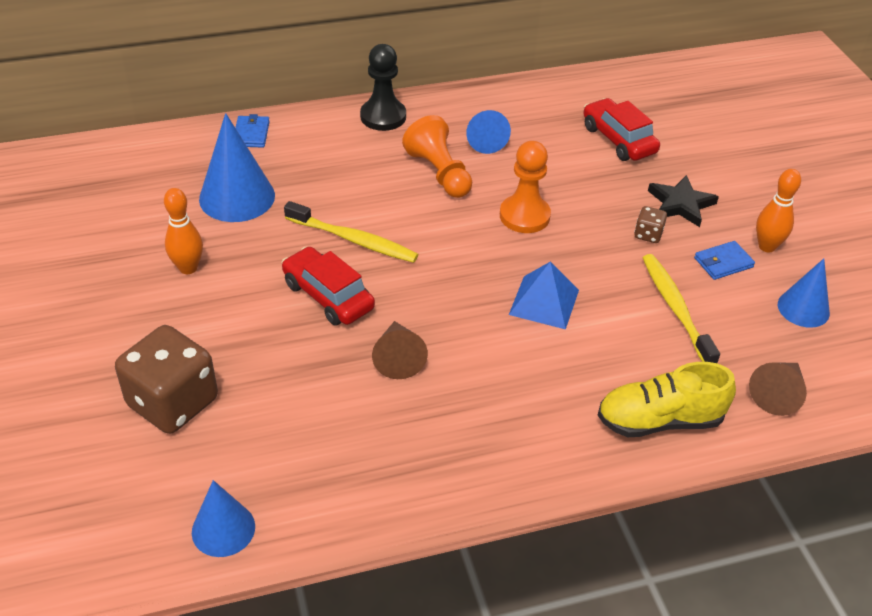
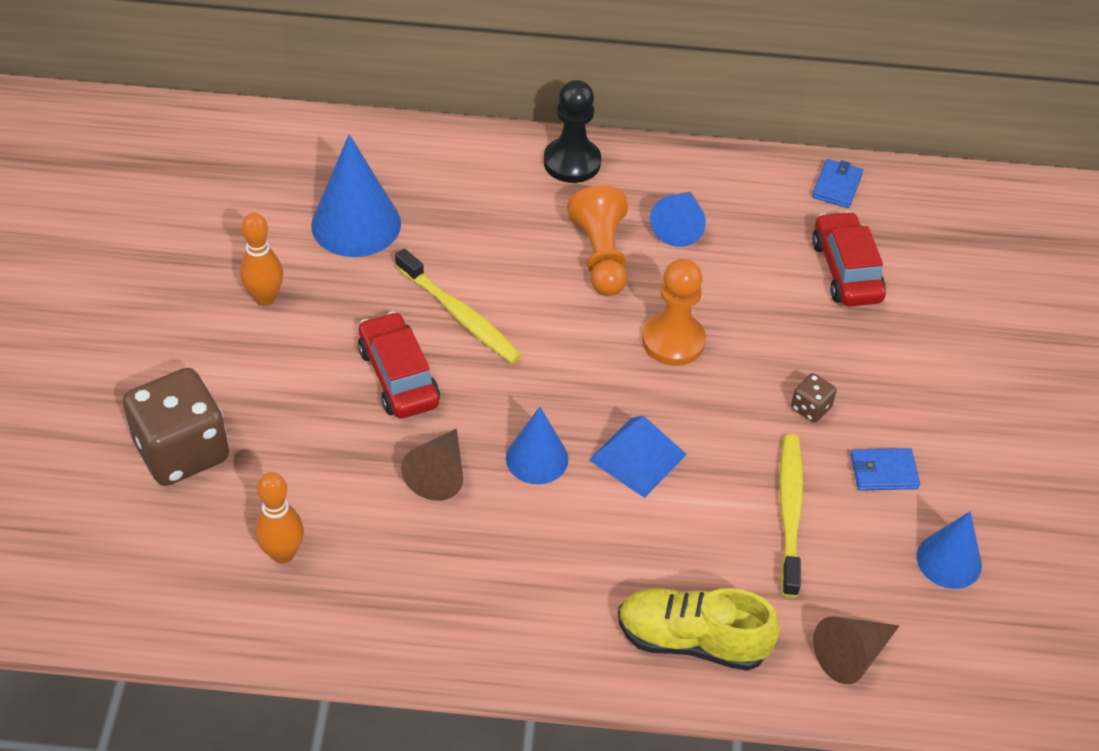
camera: 20 degrees right, 5 degrees up
(223, 529) = (171, 606): blue cone -> blue cone (537, 458)
(251, 134) = (408, 146): blue wallet -> blue wallet (837, 186)
(680, 204) = (875, 379): black star -> none
(767, 246) = (952, 467): orange bowling pin -> orange bowling pin (283, 553)

